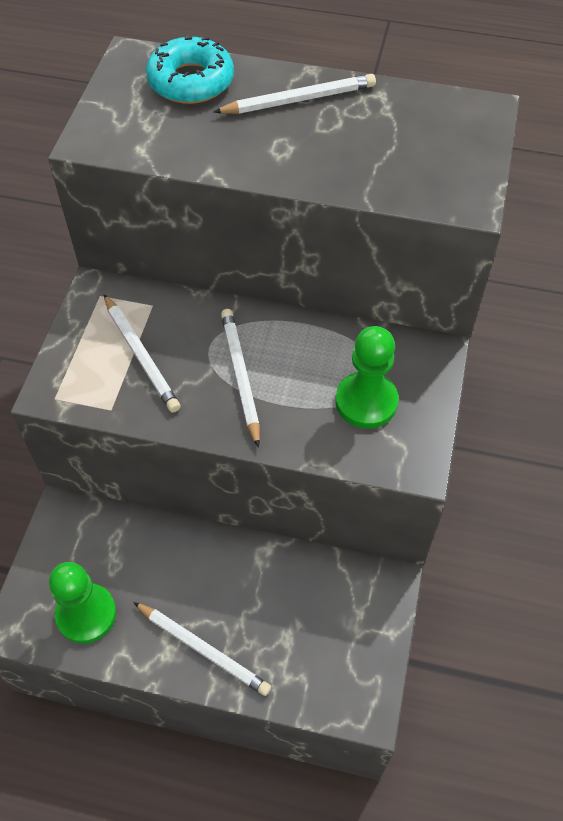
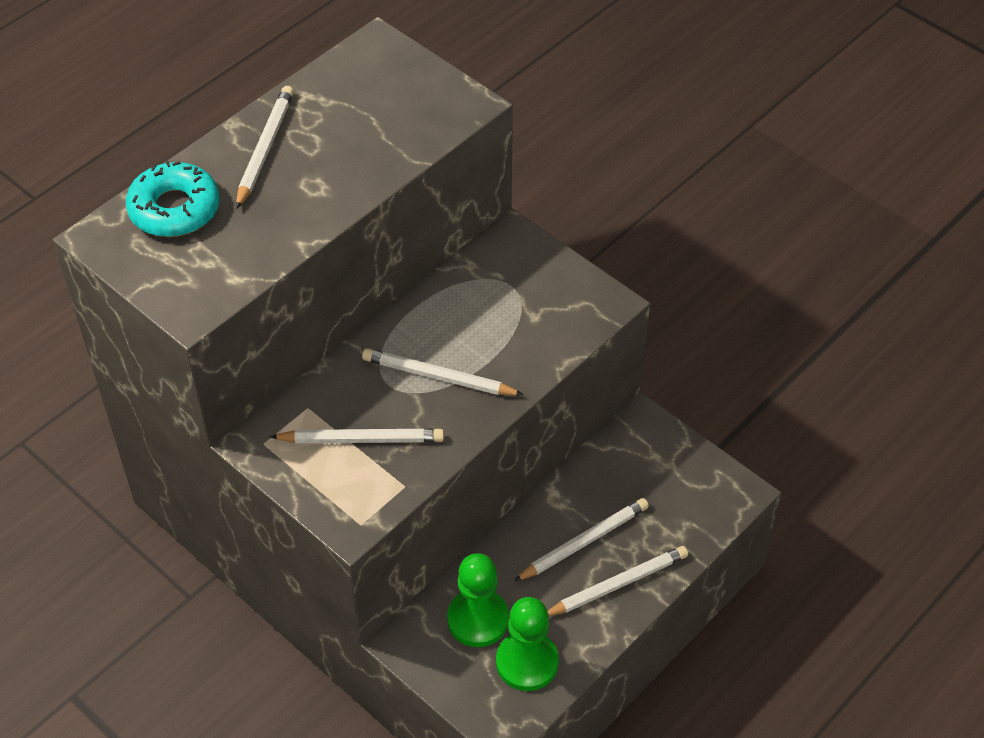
camera: 60 degrees left, 5 degrees down
(231, 599) = (584, 542): none -> white pencil
(366, 402) = (527, 305): green pawn -> green pawn (478, 619)

